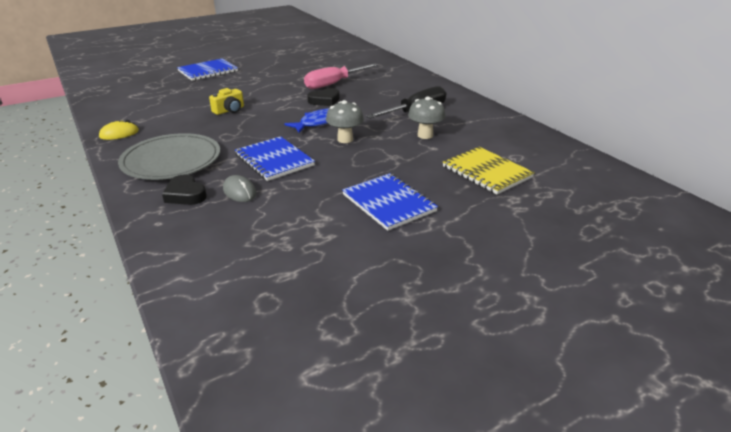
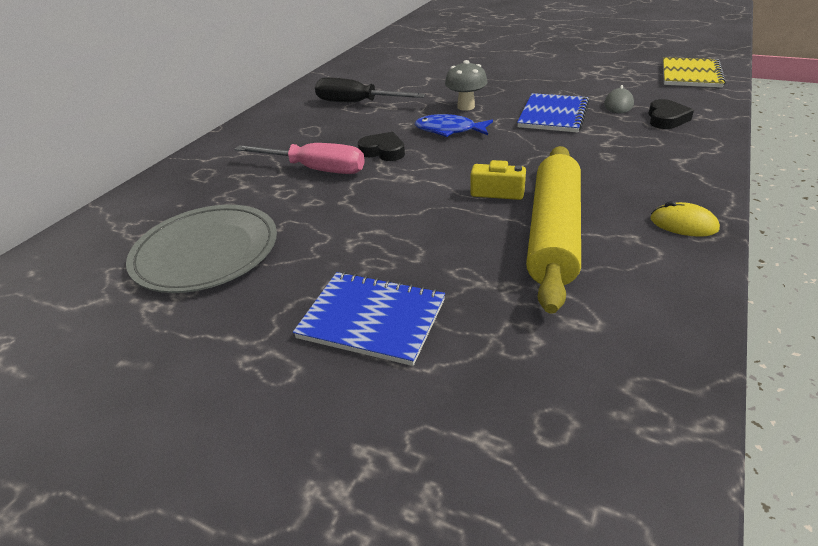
camera: 120 degrees left, 5 degrees up
(171, 160) = (648, 154): grey plate -> grey plate (206, 252)
(178, 108) = (553, 233): none -> yellow rolling pin
(388, 203) = (533, 65): blue notebook -> none
(425, 135) = (408, 86): grey mushroom -> none
(487, 172) = (442, 57): yellow notebook -> yellow notebook (690, 75)

